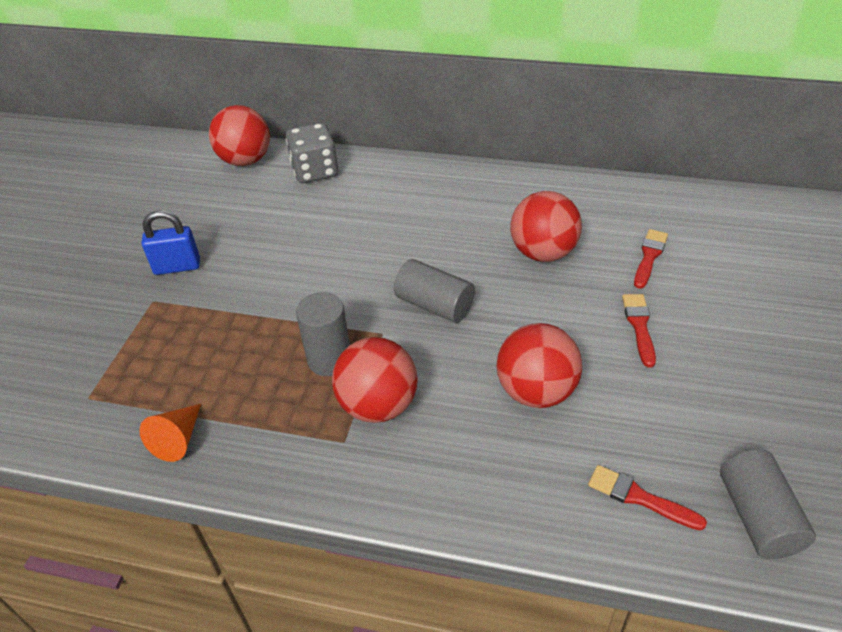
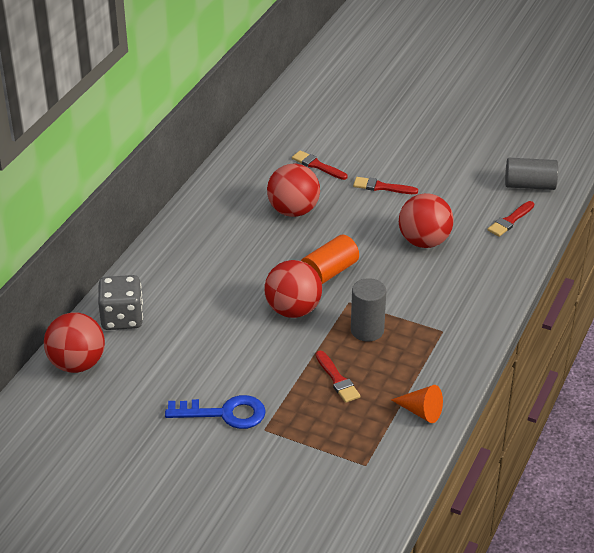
camera: 80 degrees left, 5 degrees down
(177, 267) = (225, 413): blue padlock -> blue key
(235, 347) = (337, 379): none -> red brush
(378, 405) = (416, 311): red ball -> red ball (293, 310)
(434, 305) = (329, 272): grey cylinder -> orange cylinder

